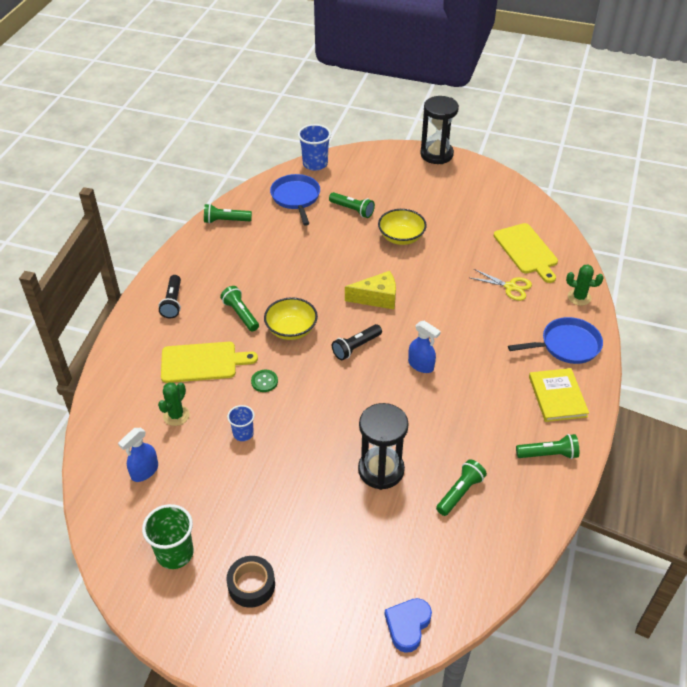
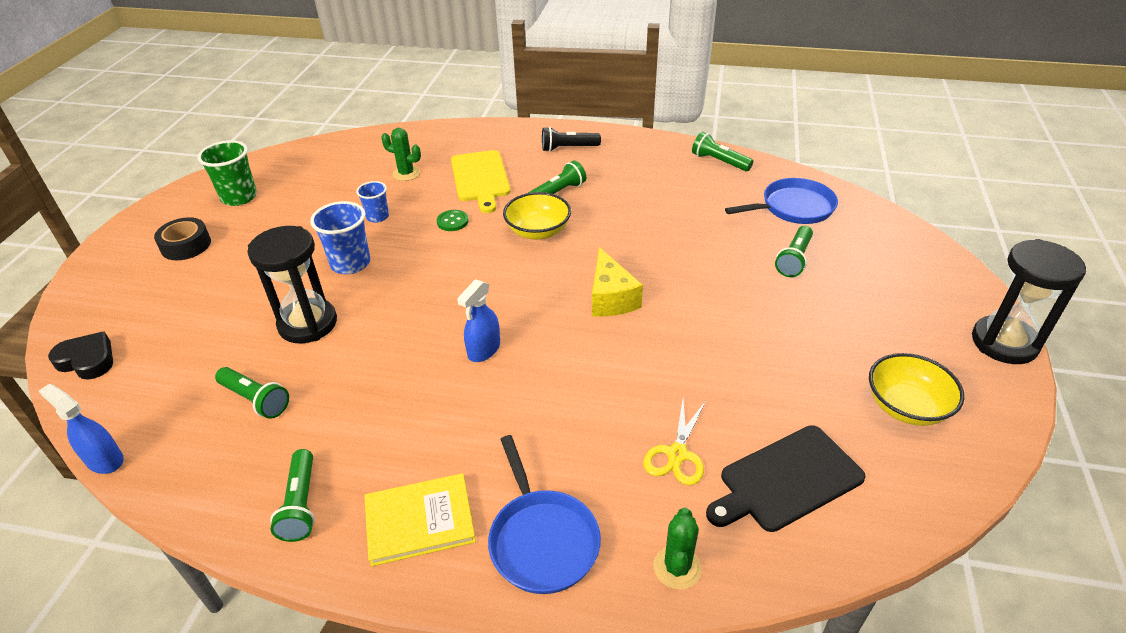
camera: 85 degrees right, 5 degrees down
(144, 471) = (338, 167): blue spray bottle -> blue spray bottle (105, 460)
(226, 221) = (719, 162): green flashlight -> green flashlight turned 45 degrees counterclockwise
(315, 164) = (881, 215): blue cup -> blue cup (350, 263)
(356, 347) = (513, 286): black flashlight -> none
(401, 237) = (753, 313): yellow bowl -> yellow bowl (906, 406)
(407, 625) = (87, 360): blue heart -> black heart
(526, 250) = (787, 480): yellow cutting board -> black cutting board

